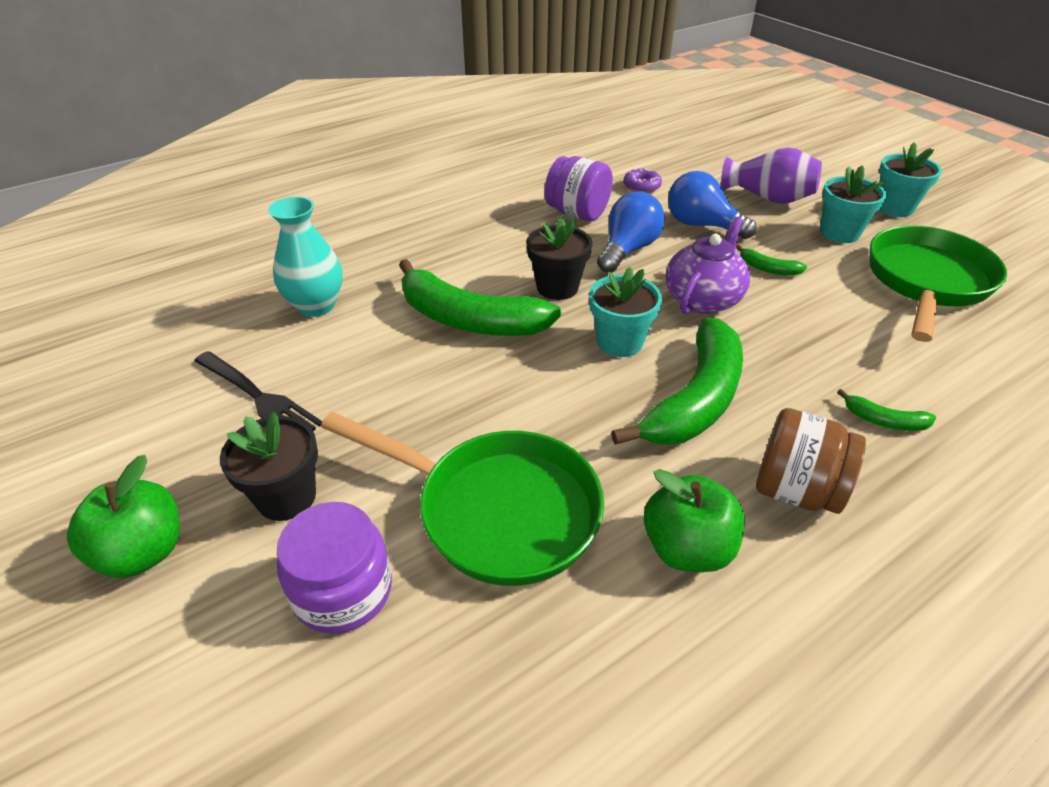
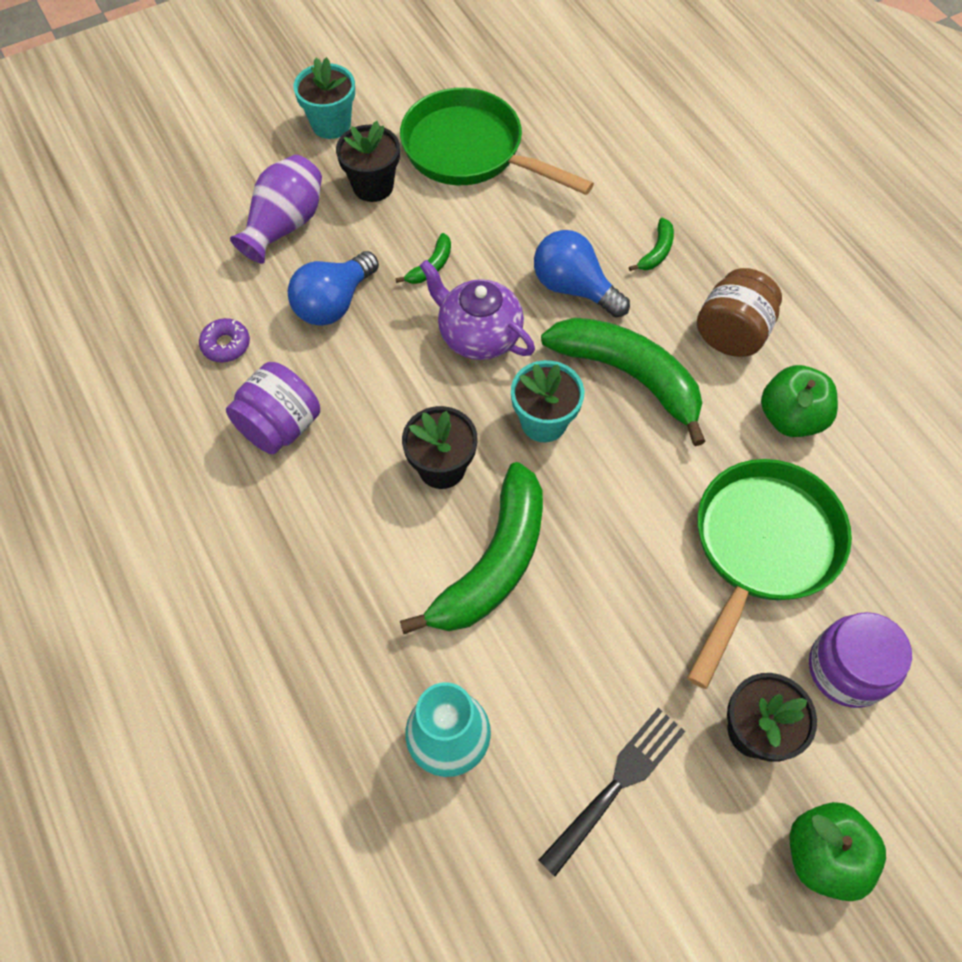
camera: 85 degrees left, 20 degrees up
(628, 250) = (374, 385): blue light bulb -> blue light bulb (574, 288)
(839, 233) = (373, 186): turquoise flower pot -> black flower pot

